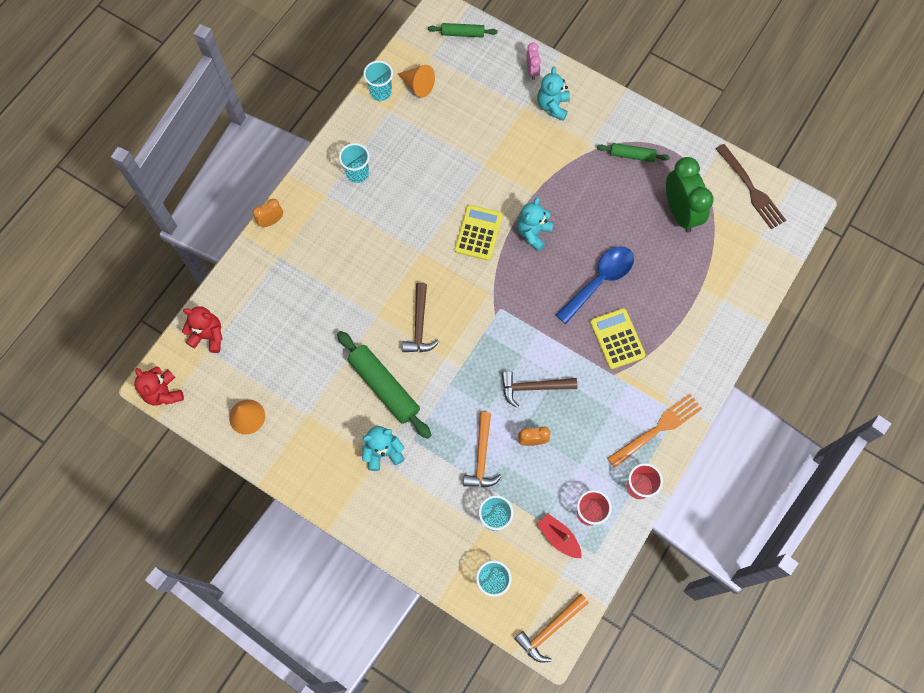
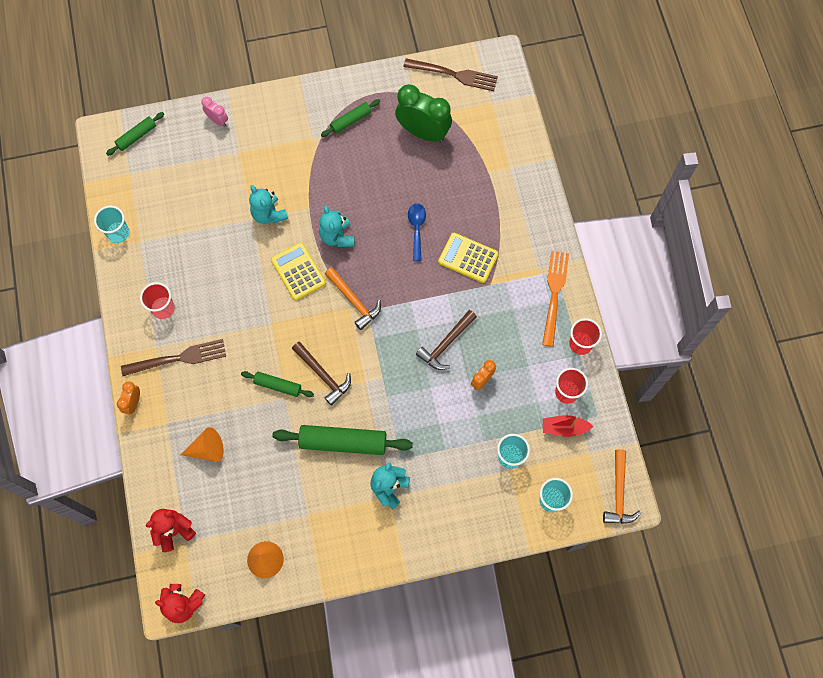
camera: 45 degrees left, 0 degrees up
(332, 218) = (178, 358): none -> brown fork
(357, 173) = (163, 308): turquoise cup -> red cup
(380, 302) = (278, 386): none -> green rolling pin
(418, 85) = (142, 204): orange cone -> orange cone (207, 449)
(481, 457) = (459, 424): orange hammer -> orange hammer (354, 301)
(552, 106) = (259, 133): turquoise teddy bear -> turquoise teddy bear (269, 214)
(599, 281) = (416, 229): blue spoon -> blue spoon, size x0.63

